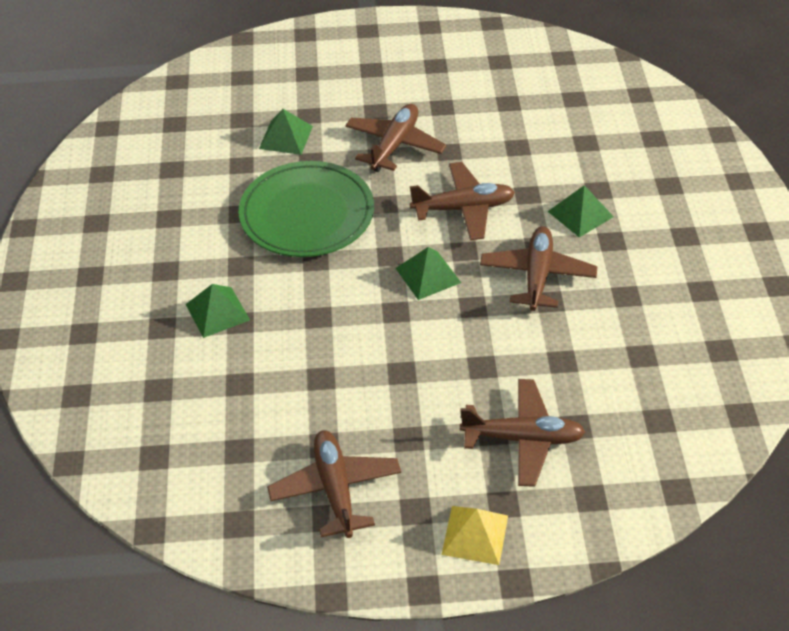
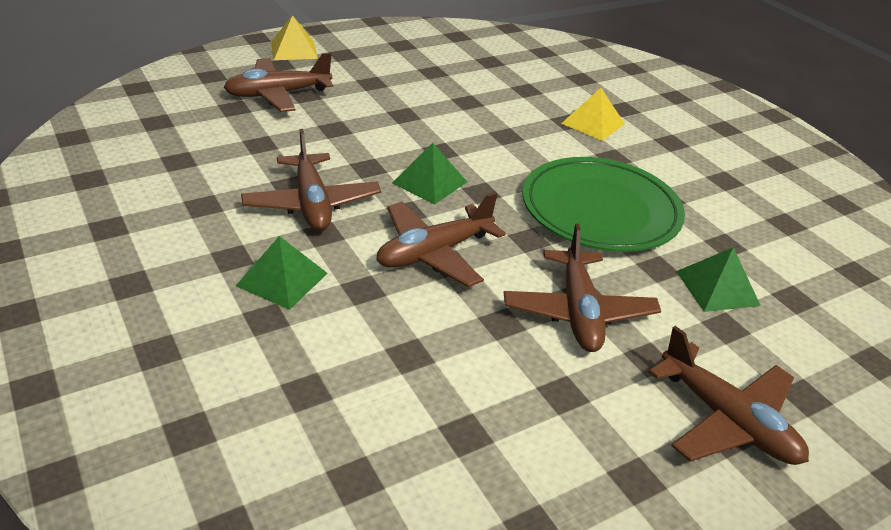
camera: 150 degrees right, 10 degrees down
(217, 312) = (593, 123): green pyramid -> yellow pyramid
(335, 489) = (406, 54): brown plane -> brown plane (727, 420)

